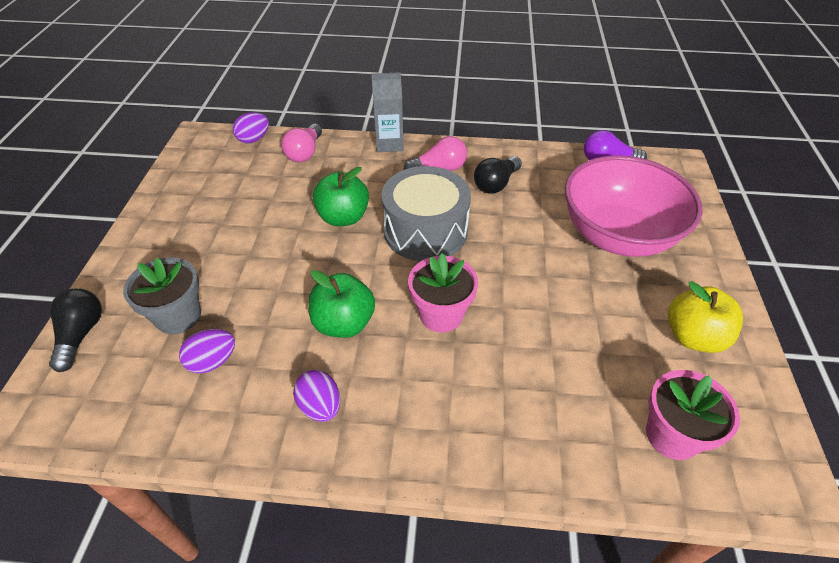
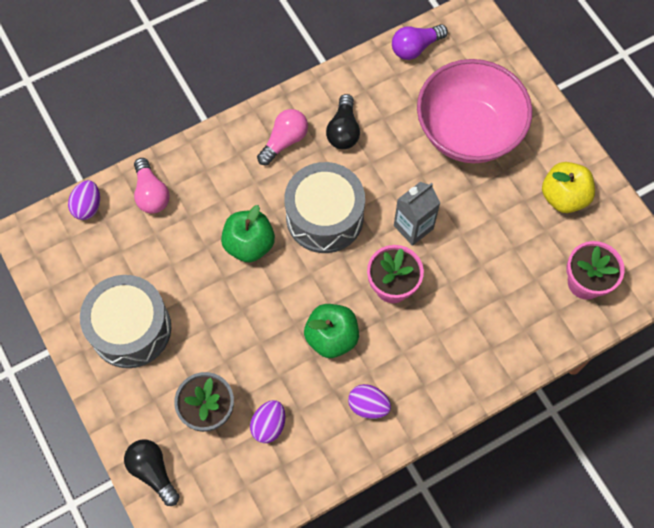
camera: 35 degrees left, 20 degrees up
(193, 223) = (130, 329): none -> grey drum
(389, 144) = (218, 137): grey carton -> grey carton (413, 227)

